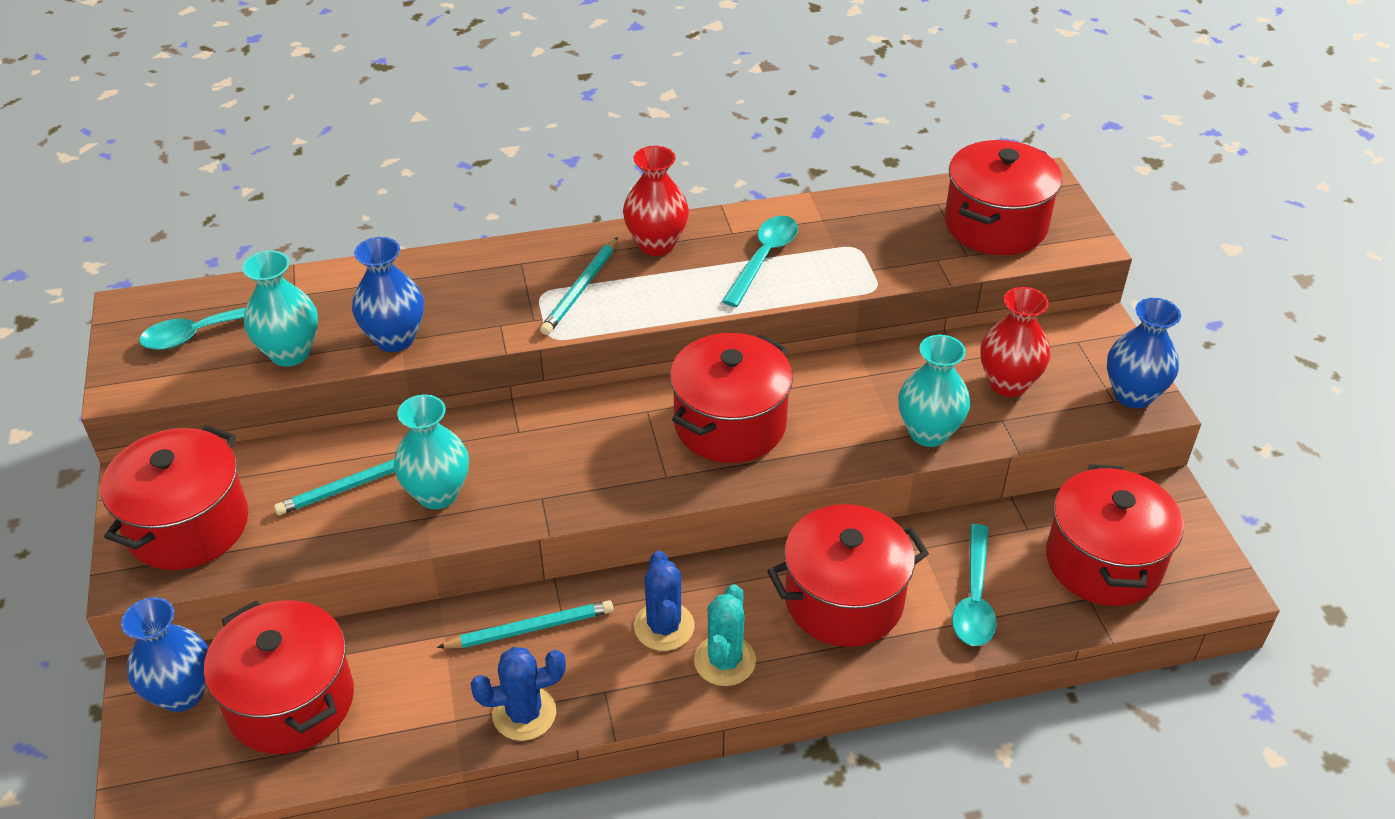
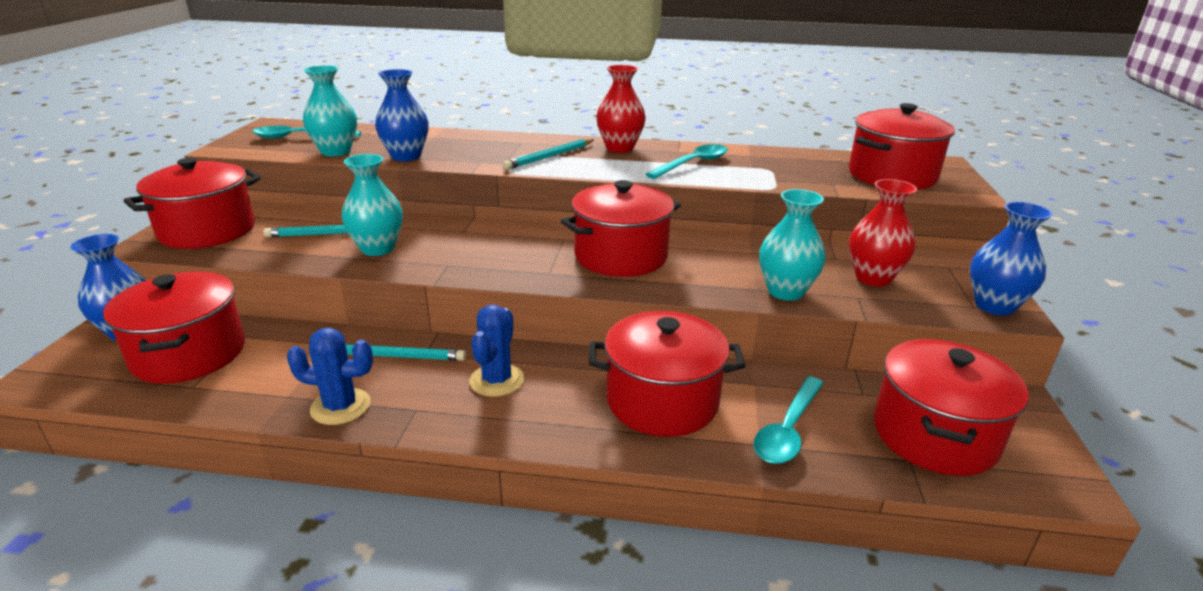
camera: 20 degrees right, 15 degrees down
(724, 661) = (530, 415): turquoise cactus -> none

